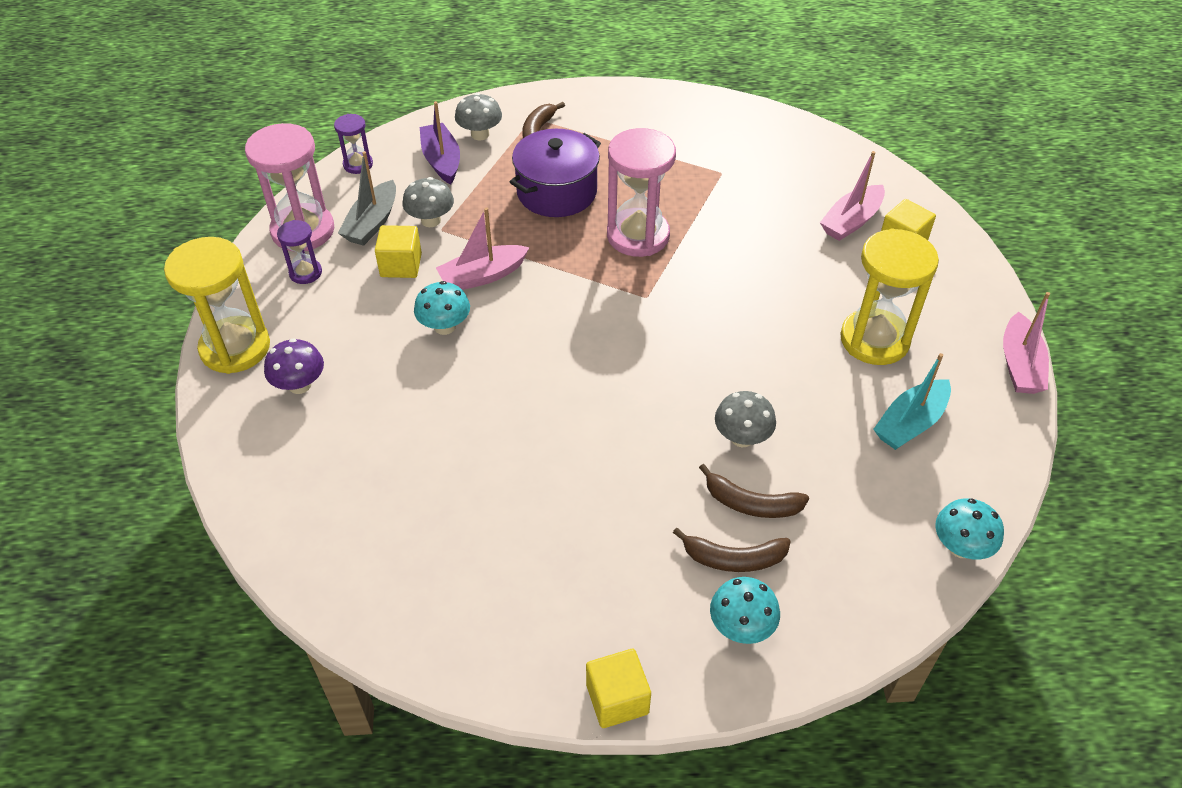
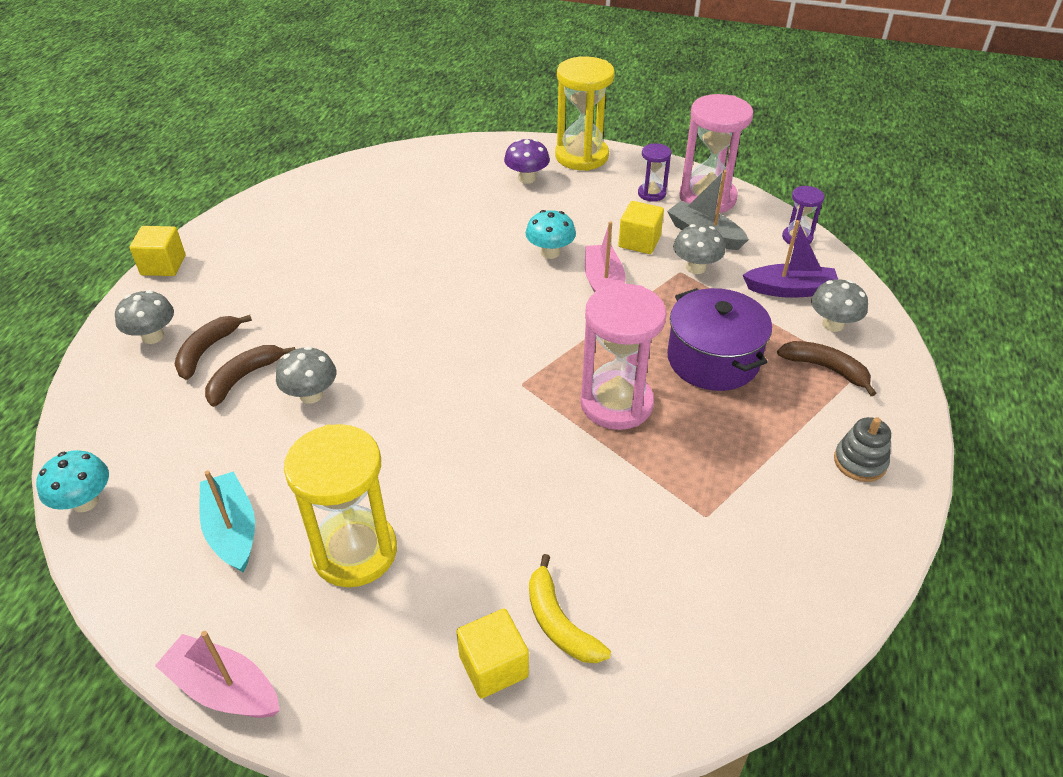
camera: 110 degrees right, 5 degrees down
(628, 112) = (860, 462): none -> grey stacking toy
(741, 627) = (153, 336): turquoise mushroom -> grey mushroom
(851, 221) = (559, 623): pink boat -> yellow banana

